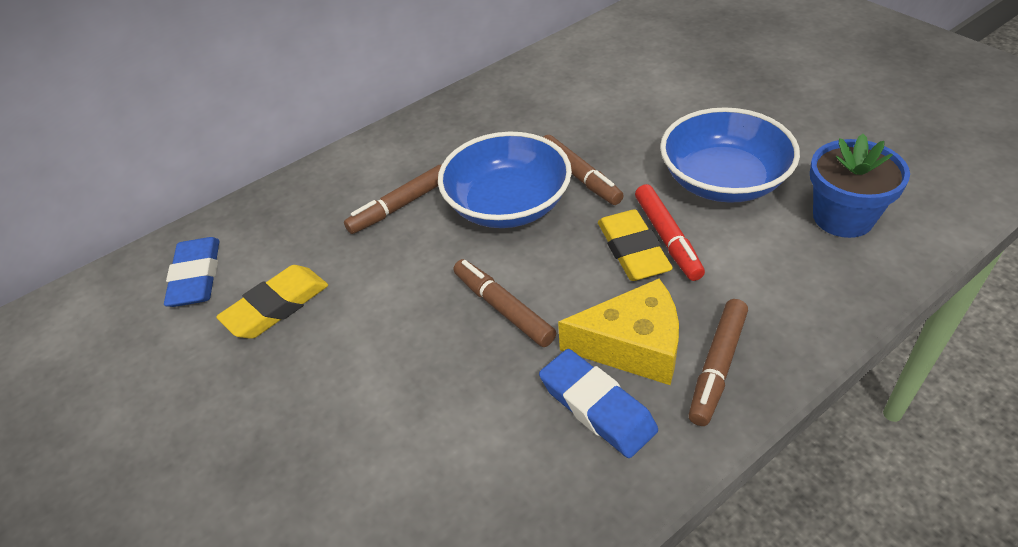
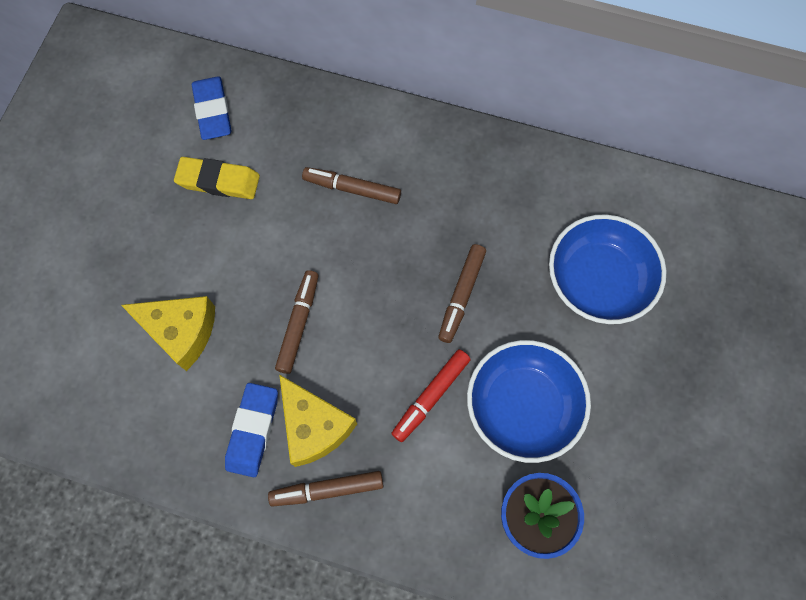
camera: 50 degrees right, 25 degrees up
(196, 277) = (213, 111): blue eraser -> blue eraser turned 60 degrees counterclockwise
(414, 425) = (181, 331): none -> yellow cheese
(507, 205) = (398, 263): blue bowl -> blue bowl (598, 280)
(633, 250) = (403, 379): yellow eraser -> none

